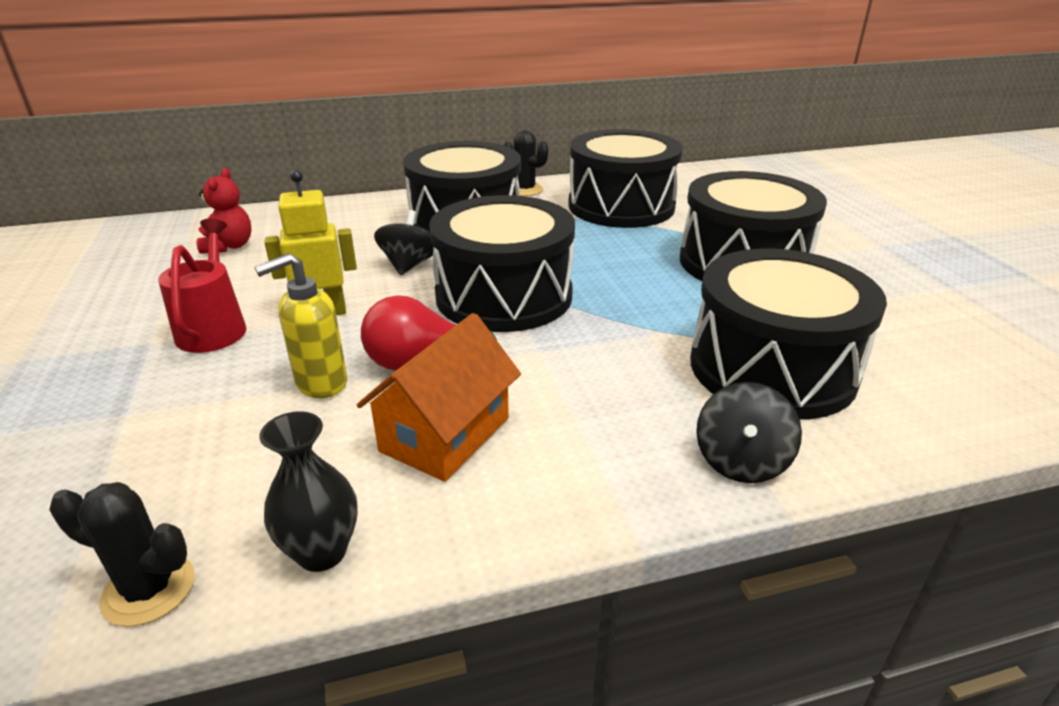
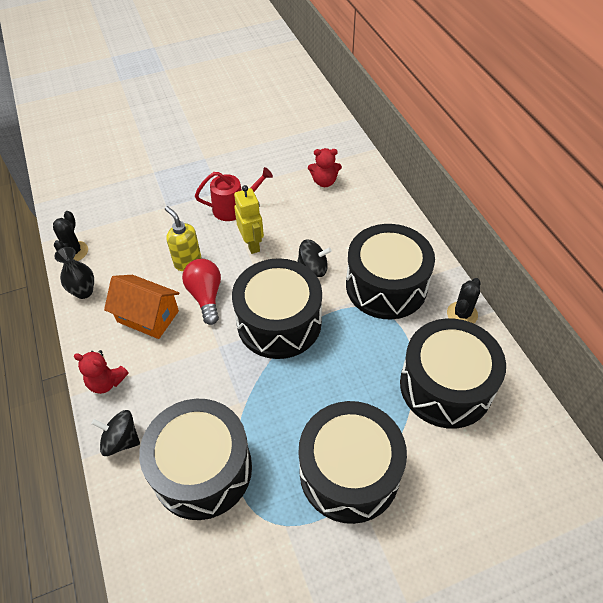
camera: 85 degrees right, 20 degrees up
(607, 490) = (106, 382): none -> red teddy bear

